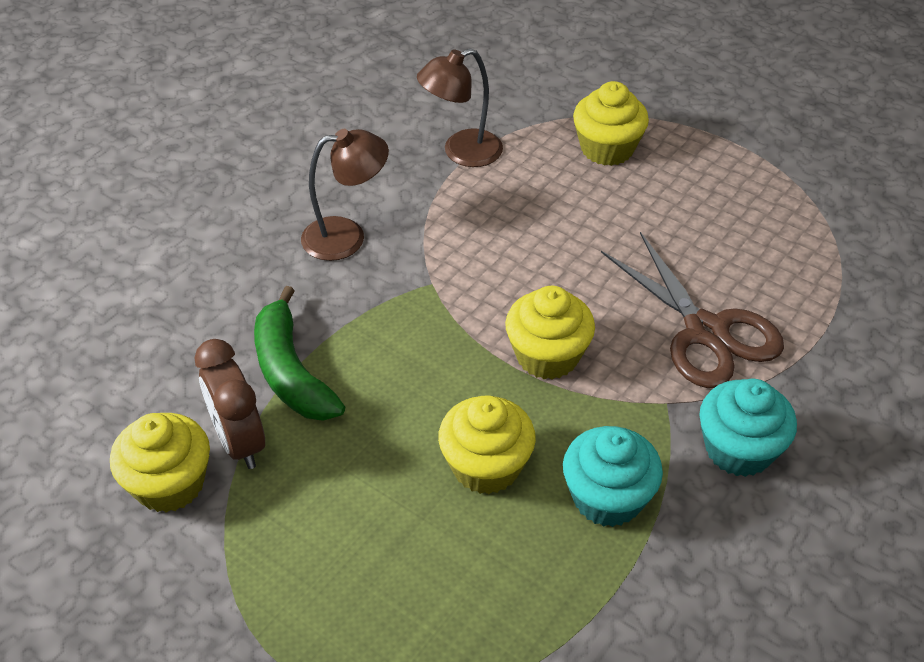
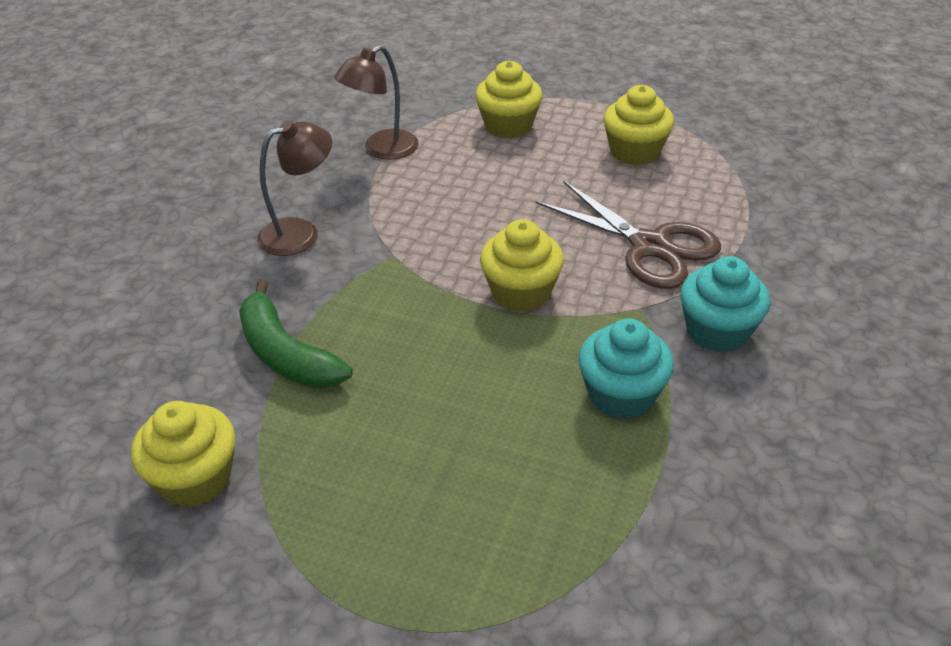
camera: 15 degrees left, 5 degrees down
(239, 442) = (255, 425): brown clock -> none
(486, 466) = (501, 394): yellow cupcake -> yellow cupcake (634, 151)

